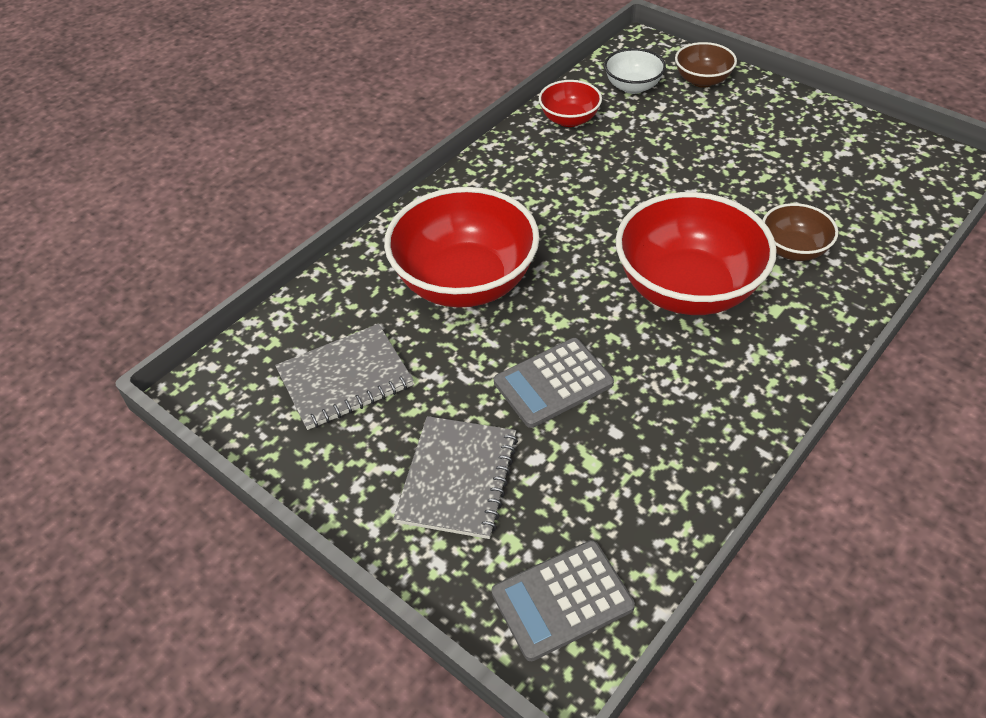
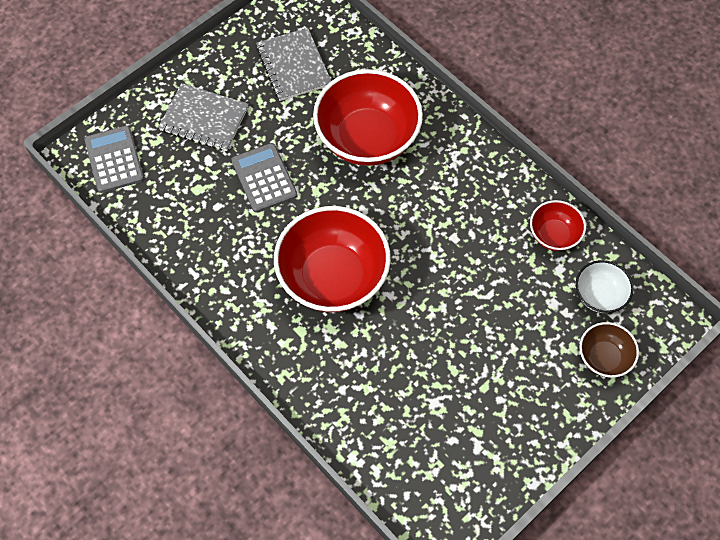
camera: 95 degrees right, 15 degrees up
(793, 250) = (360, 363): brown bowl -> none

